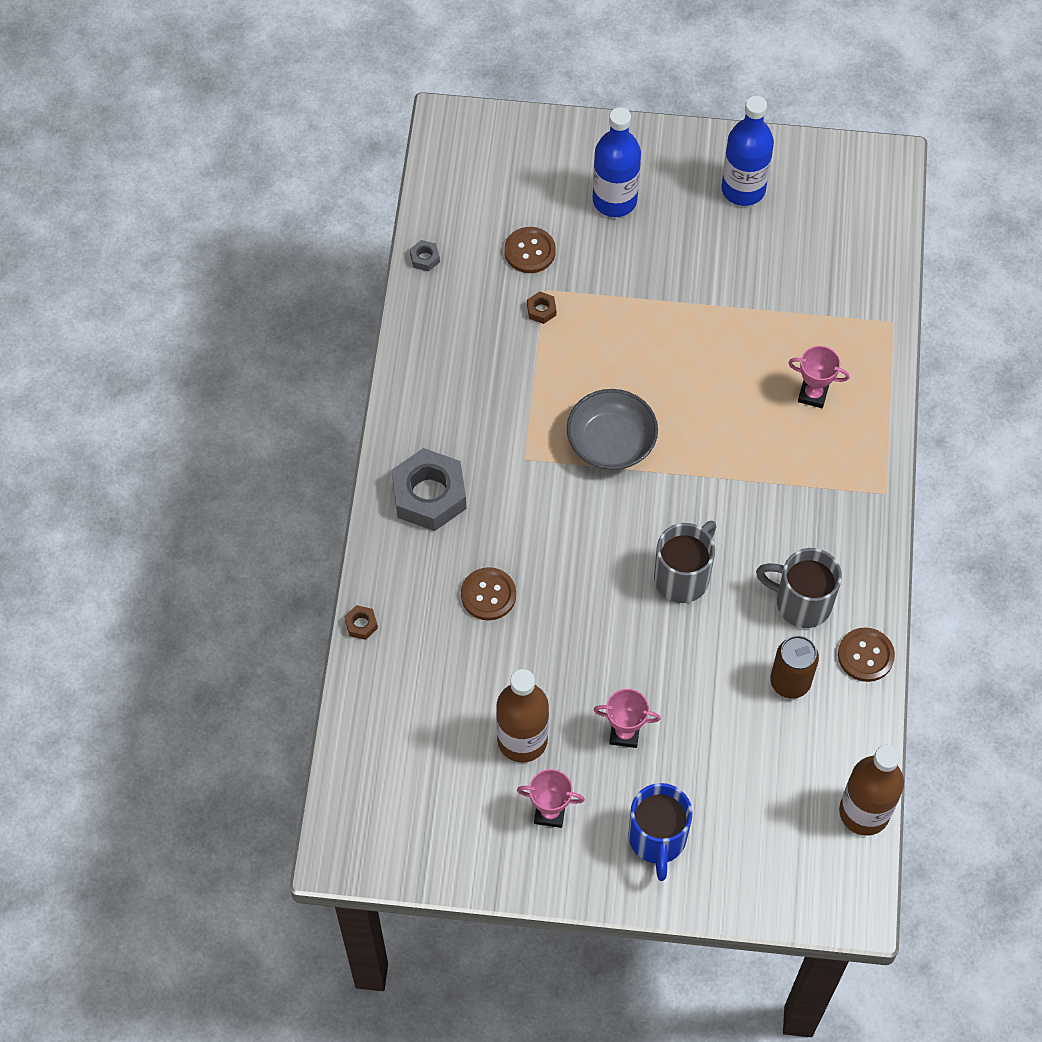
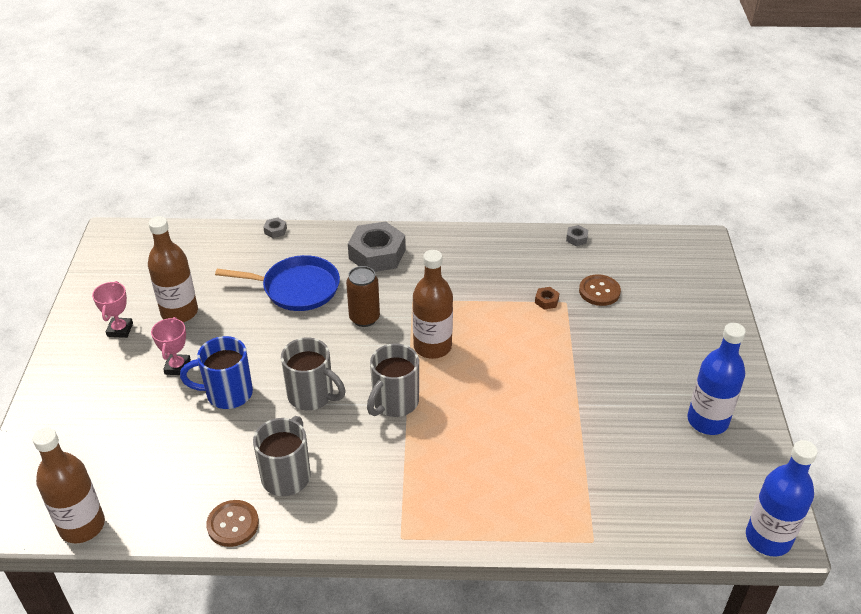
camera: 85 degrees right, 20 degrees down
(361, 624) = (275, 230): brown nut -> grey nut
(488, 595) = (297, 288): brown button -> blue pan
(611, 442) = (432, 347): grey bowl -> brown bottle
(614, 200) = (665, 337): blue bottle -> blue bottle (768, 538)
(657, 840) = (86, 390): blue mug -> blue mug (227, 393)
(699, 489) = (394, 403): none -> grey mug
(790, 682) = (211, 469): brown can -> brown can (364, 318)
(813, 394) = (499, 478): pink trophy -> none

